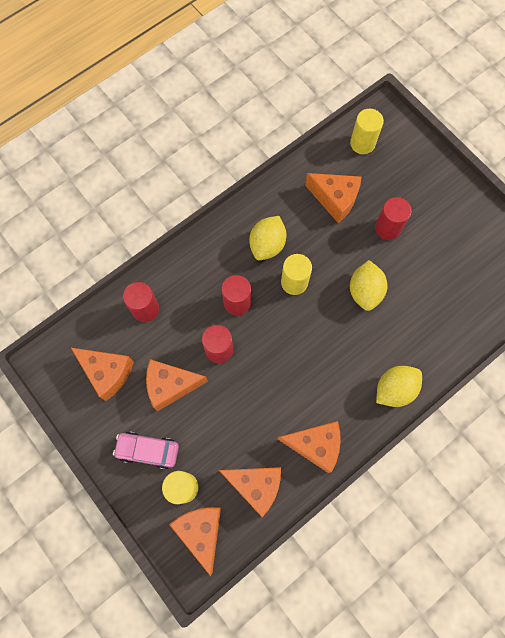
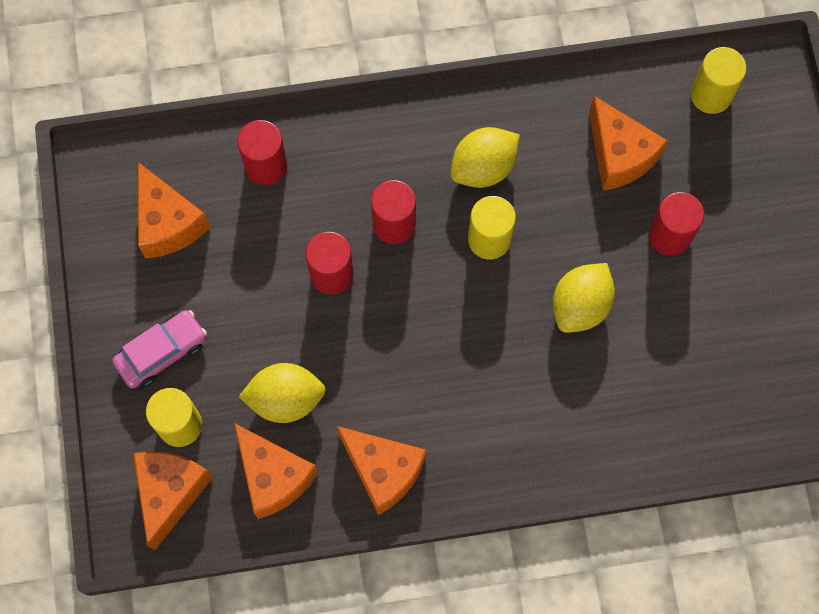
camera: 30 degrees right, 0 degrees up
(148, 450) = (162, 352): pink car -> pink car turned 105 degrees clockwise
(171, 385) = (240, 286): orange cheese -> none
(394, 389) = (537, 459): yellow lemon -> yellow lemon (285, 399)

